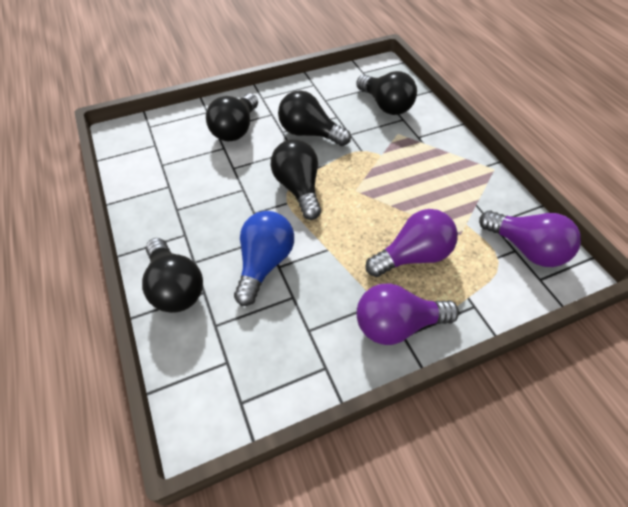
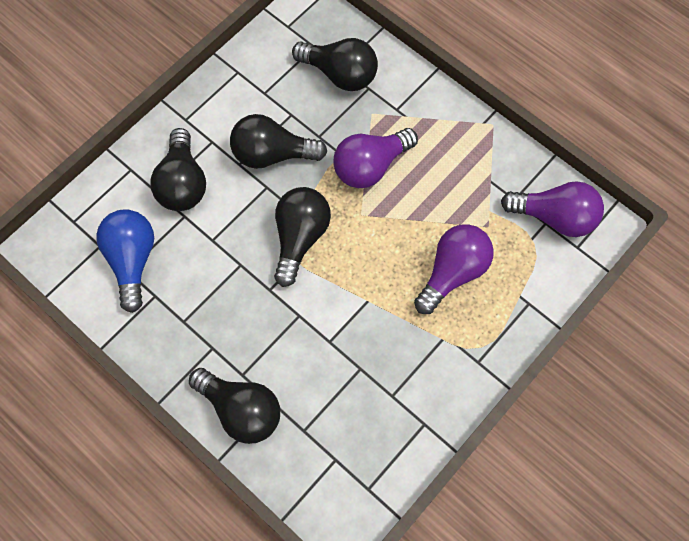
camera: 25 degrees left, 15 degrees up
(264, 264) = (314, 345): blue light bulb -> blue light bulb (132, 261)
(298, 188) = (300, 238): black light bulb -> black light bulb turned 60 degrees clockwise
(397, 325) = (468, 354): purple light bulb -> purple light bulb (370, 166)

